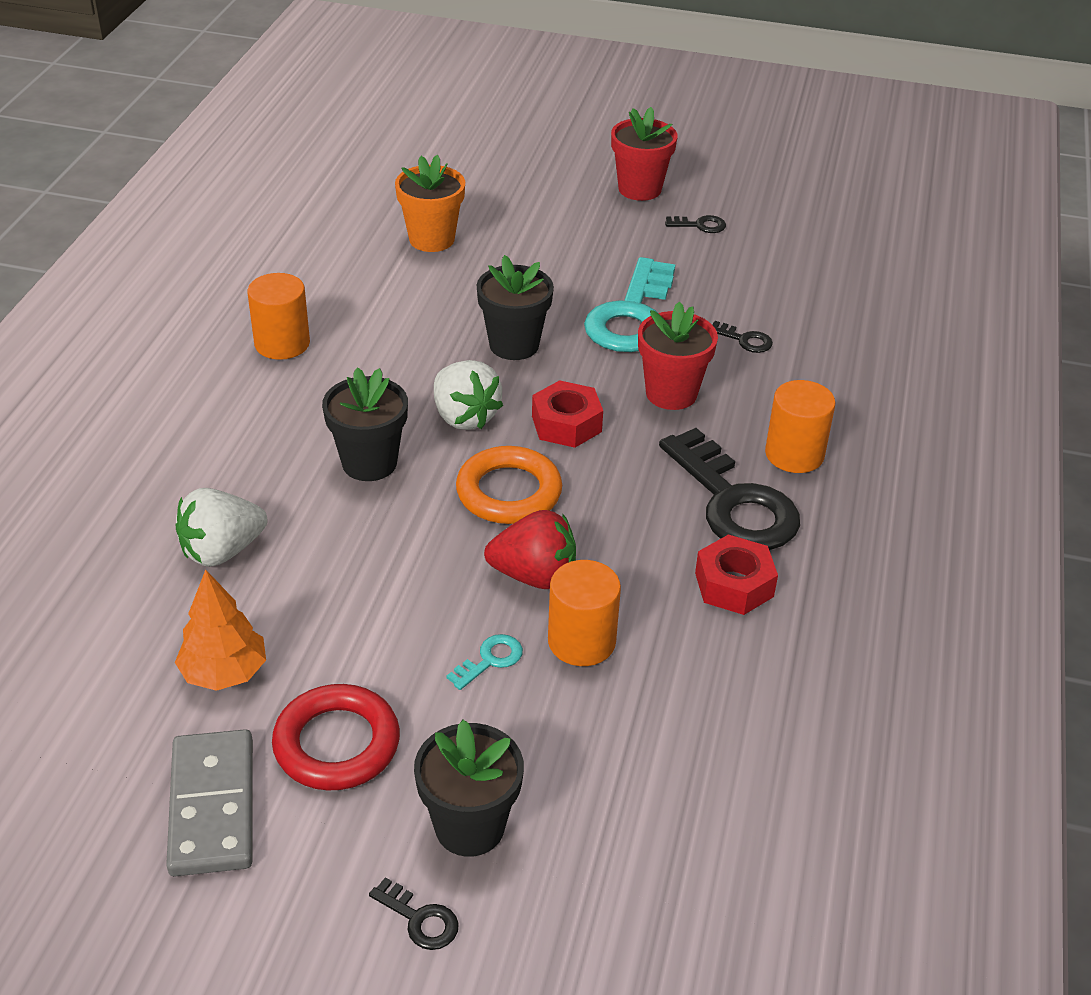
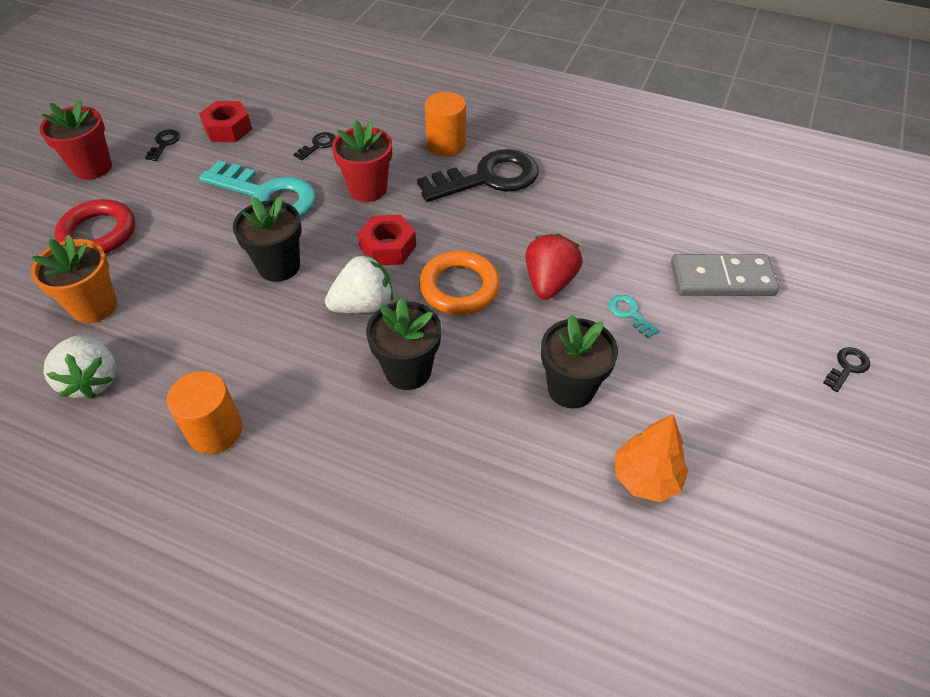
camera: 80 degrees left, 10 degrees up
(213, 806) = (778, 484): grey domino -> grey domino (721, 279)
(222, 551) = (504, 481): white strawberry -> white strawberry (92, 380)
(337, 744) = (711, 405): red ring -> red ring (98, 233)
(469, 827) = (772, 337): black flower pot -> black flower pot (571, 388)
(581, 641) = (612, 266): orange cylinder -> none
(734, 585) = (564, 190): red nut -> red nut (228, 129)

